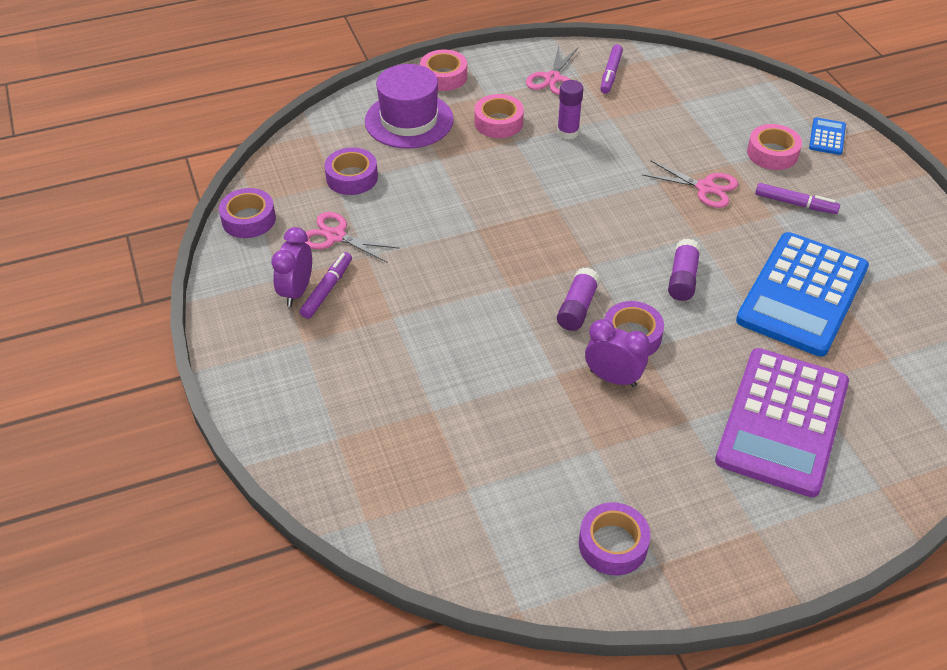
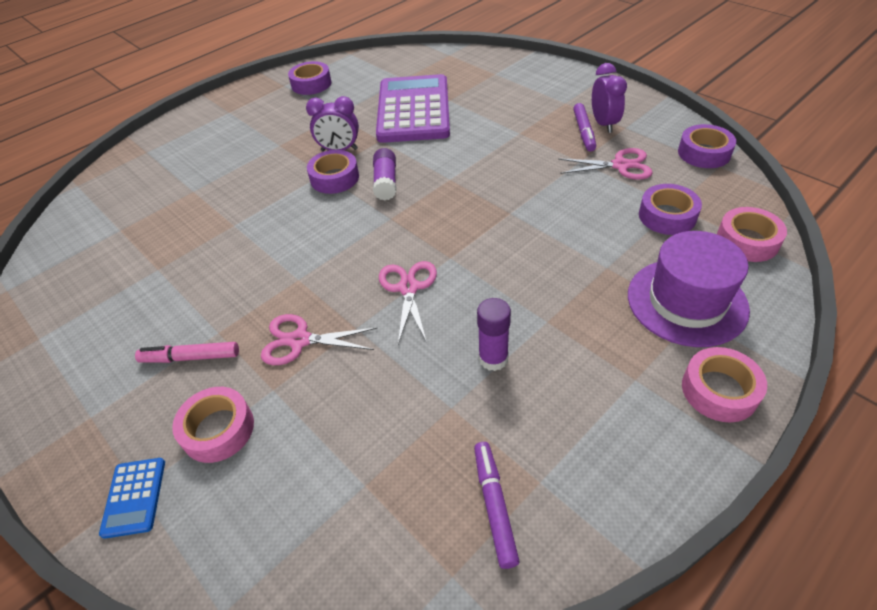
camera: 160 degrees right, 0 degrees up
(498, 122) = (585, 340): pink tape -> pink tape (747, 241)
(552, 78) = (574, 454): pink scissors -> pink scissors (408, 288)
(682, 278) = (304, 233): purple glue stick -> none
(782, 421) = (212, 164): purple calculator -> purple calculator (414, 110)
(795, 204) = (190, 358): purple marker -> pink marker
(802, 294) = (190, 257): blue calculator -> none

